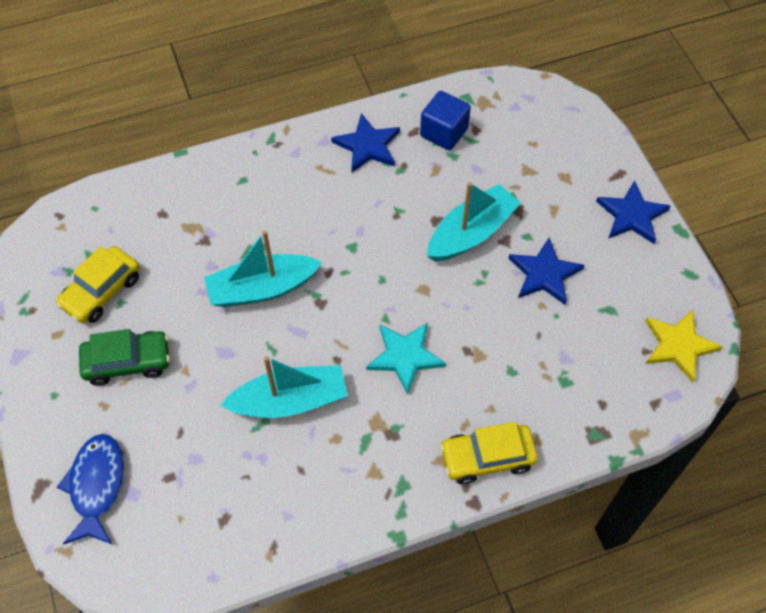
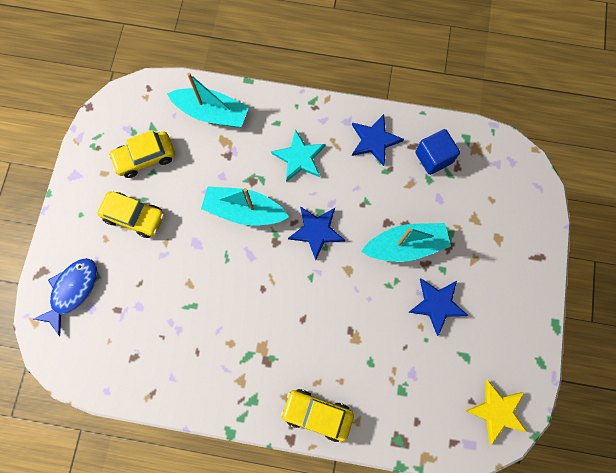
camera: 30 degrees right, 15 degrees up
(127, 362) = (134, 217): green car -> yellow car
(290, 401) = (217, 301): turquoise boat -> turquoise boat (212, 113)
(405, 356) = (307, 312): turquoise star -> turquoise star (299, 157)
(631, 215) = (528, 294): blue star -> blue star (316, 231)

